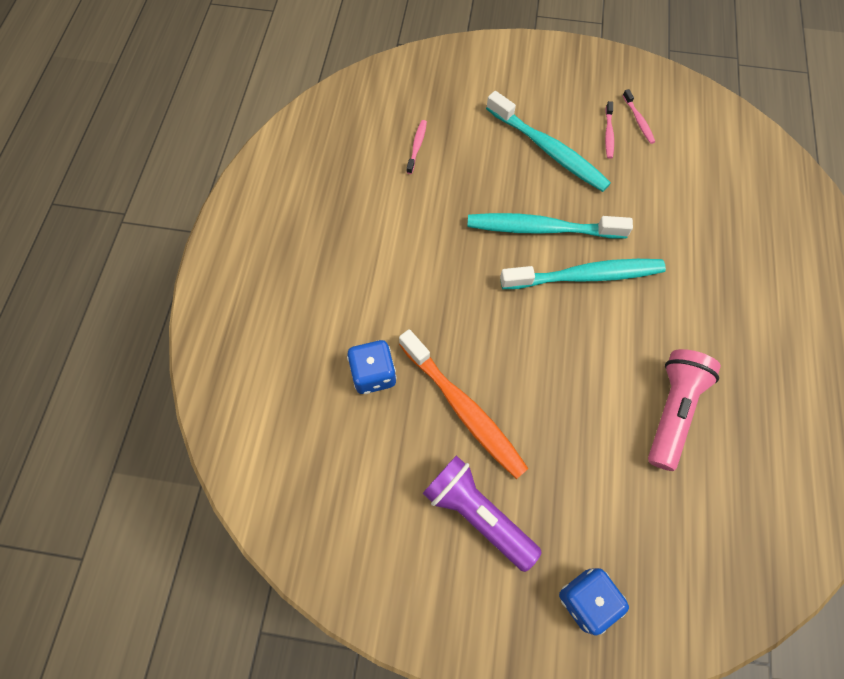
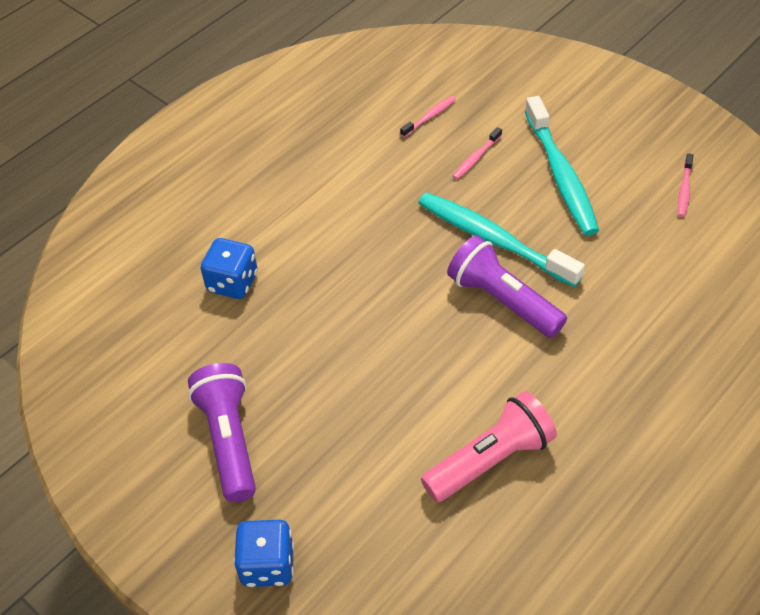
camera: 35 degrees right, 15 degrees down
(463, 408) = (288, 350): orange toothbrush -> none
(585, 276) = (502, 300): turquoise toothbrush -> purple flashlight
(608, 134) = (639, 188): pink toothbrush -> pink toothbrush (476, 158)

